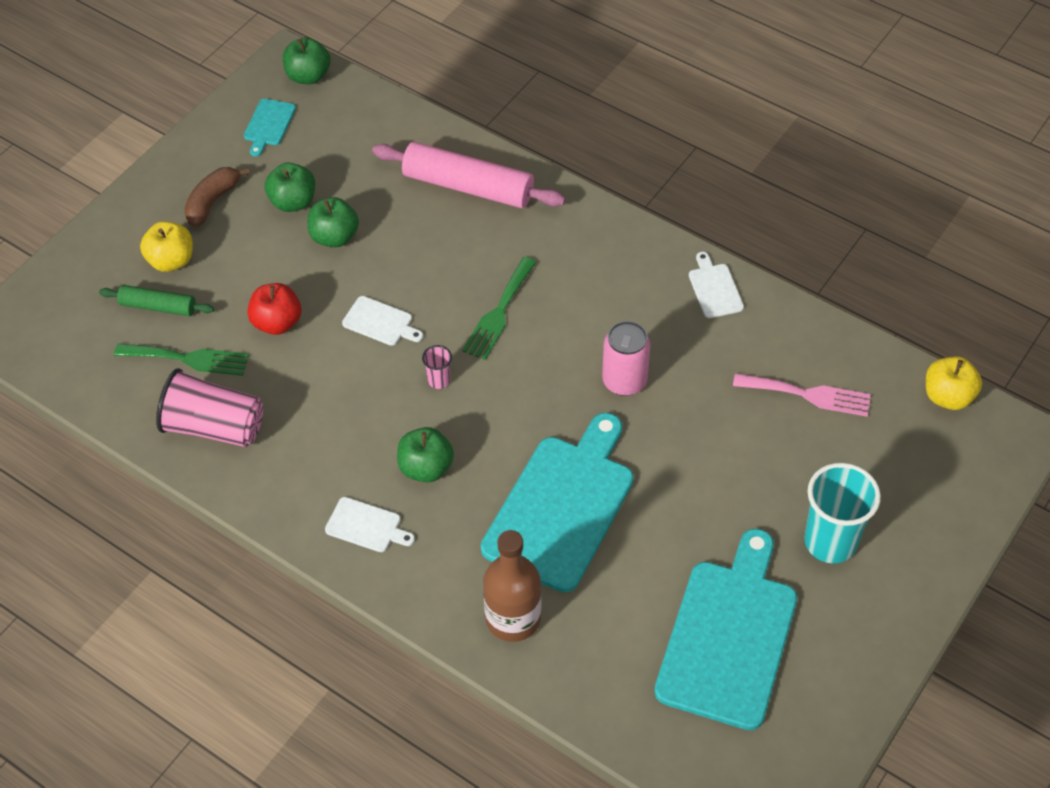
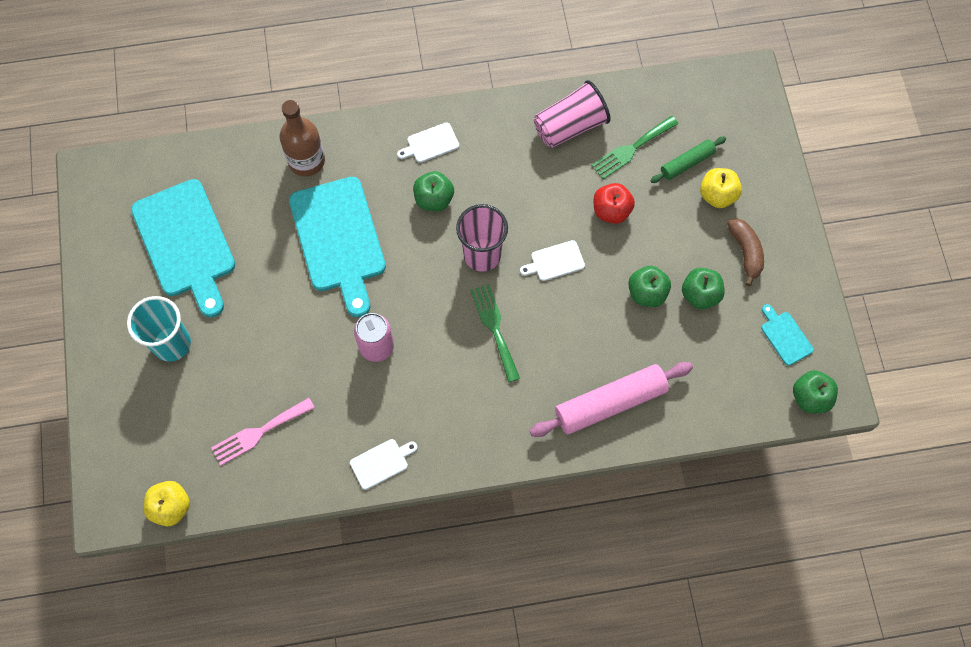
camera: 135 degrees right, 15 degrees up
(439, 380) = (482, 255): pink cup -> pink cup, size x2.19
(714, 288) = (381, 463): white cutting board -> white cutting board turned 60 degrees counterclockwise

